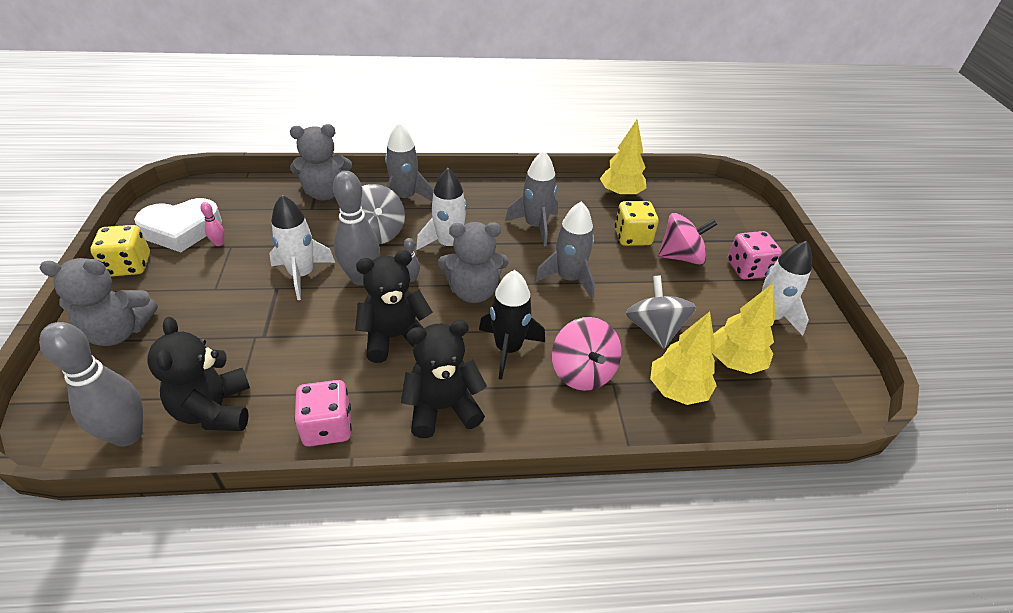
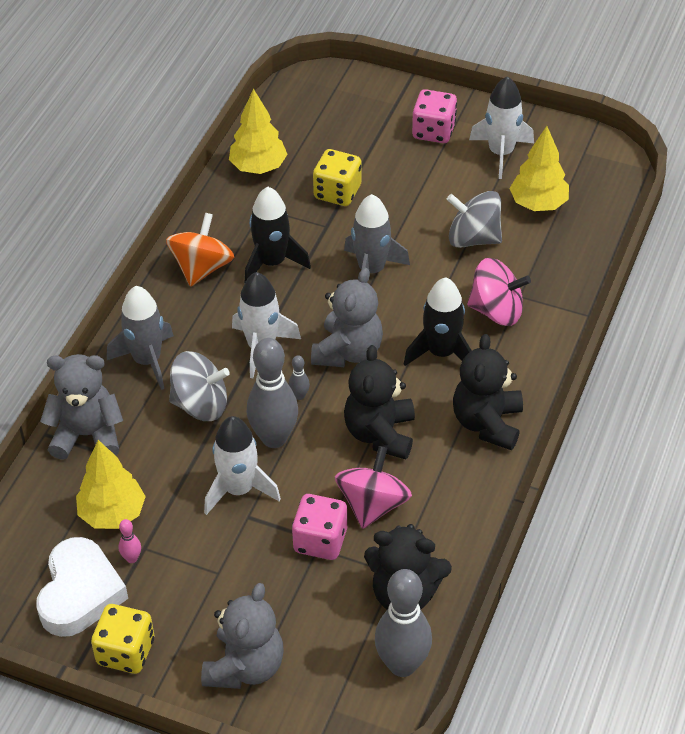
camera: 60 degrees left, 5 degrees up
(325, 193) = (87, 435): grey teddy bear -> grey teddy bear turned 105 degrees counterclockwise
(327, 427) = (468, 511): pink dice -> pink dice (320, 540)
(505, 196) = (202, 268): none -> orange spinning top
(535, 226) = (272, 262): grey rocket -> black rocket
(677, 390) = (549, 257): yellow tree -> yellow tree (112, 514)
(681, 256) = (389, 170): pink spinning top -> pink spinning top (373, 504)

